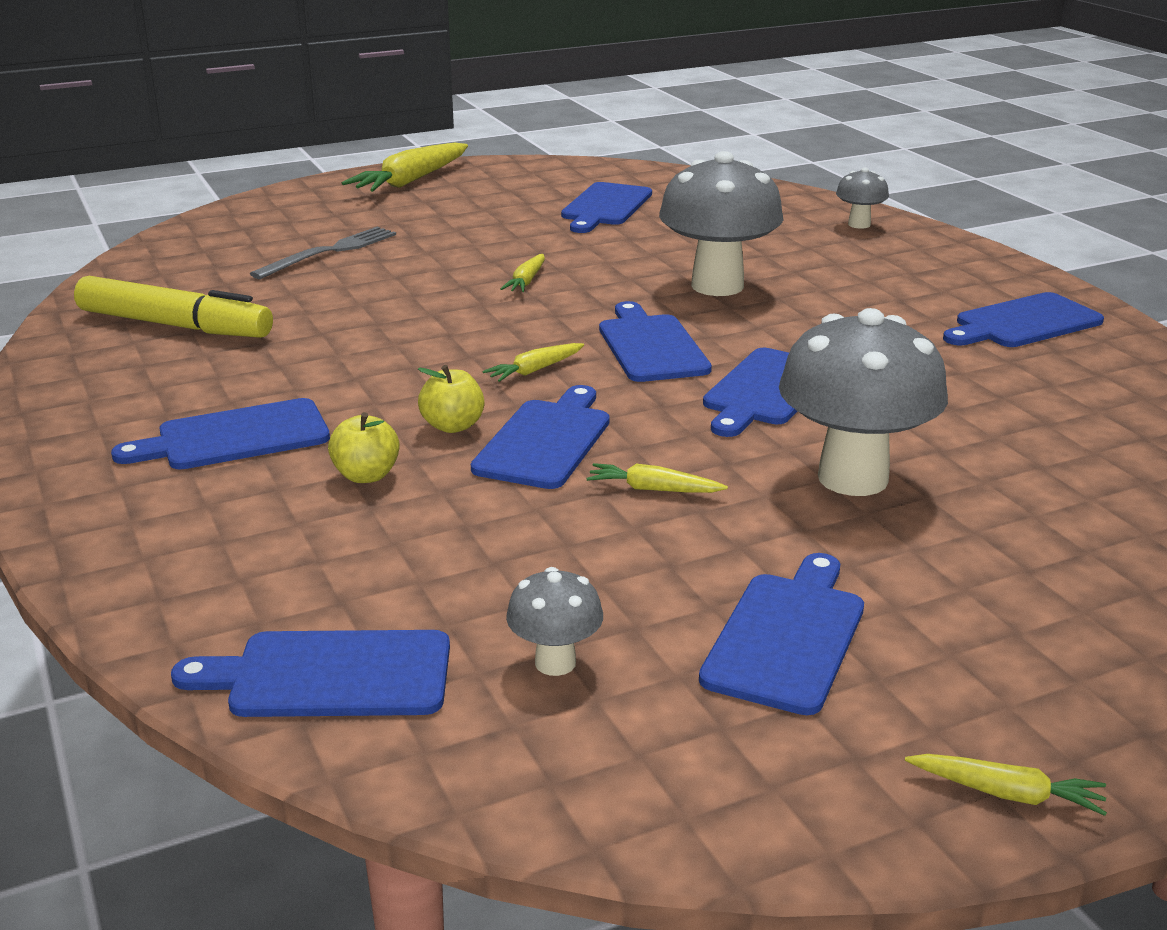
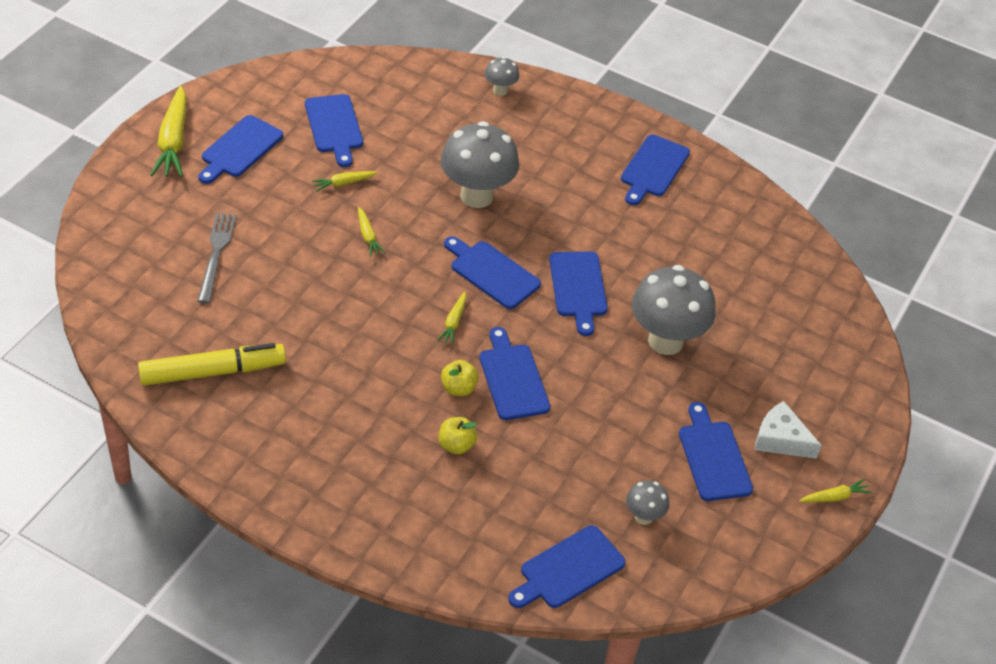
camera: 40 degrees left, 20 degrees up
(235, 437) = (361, 449): blue cutting board -> blue cutting board (239, 149)
(653, 489) = (590, 391): yellow carrot -> yellow carrot (343, 183)
(959, 663) = (780, 439): none -> white cheese

